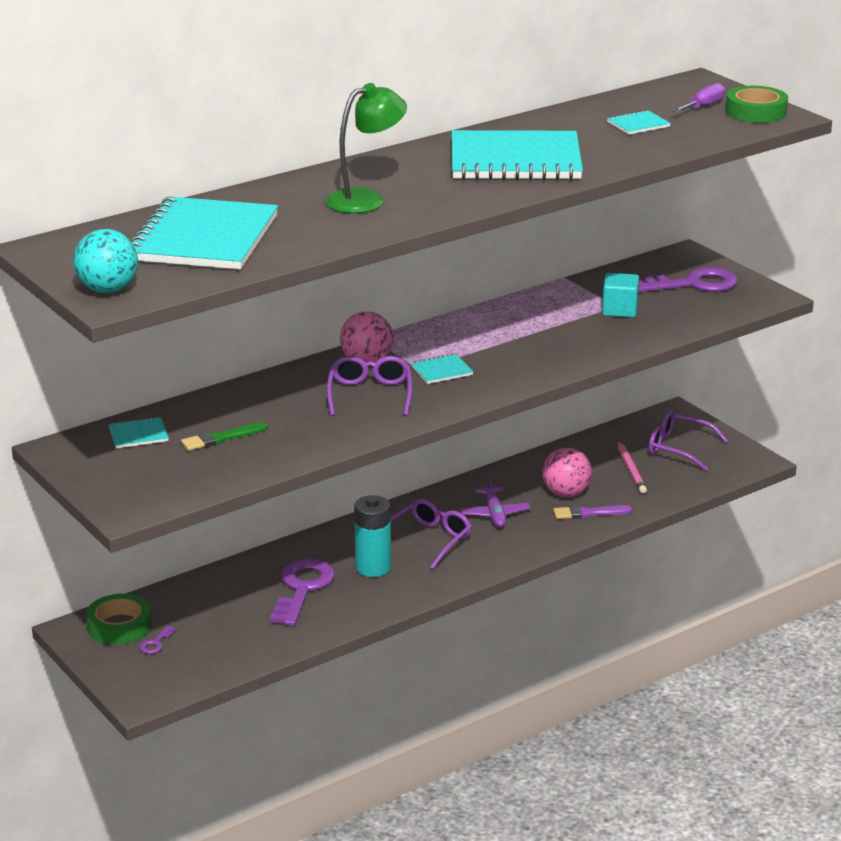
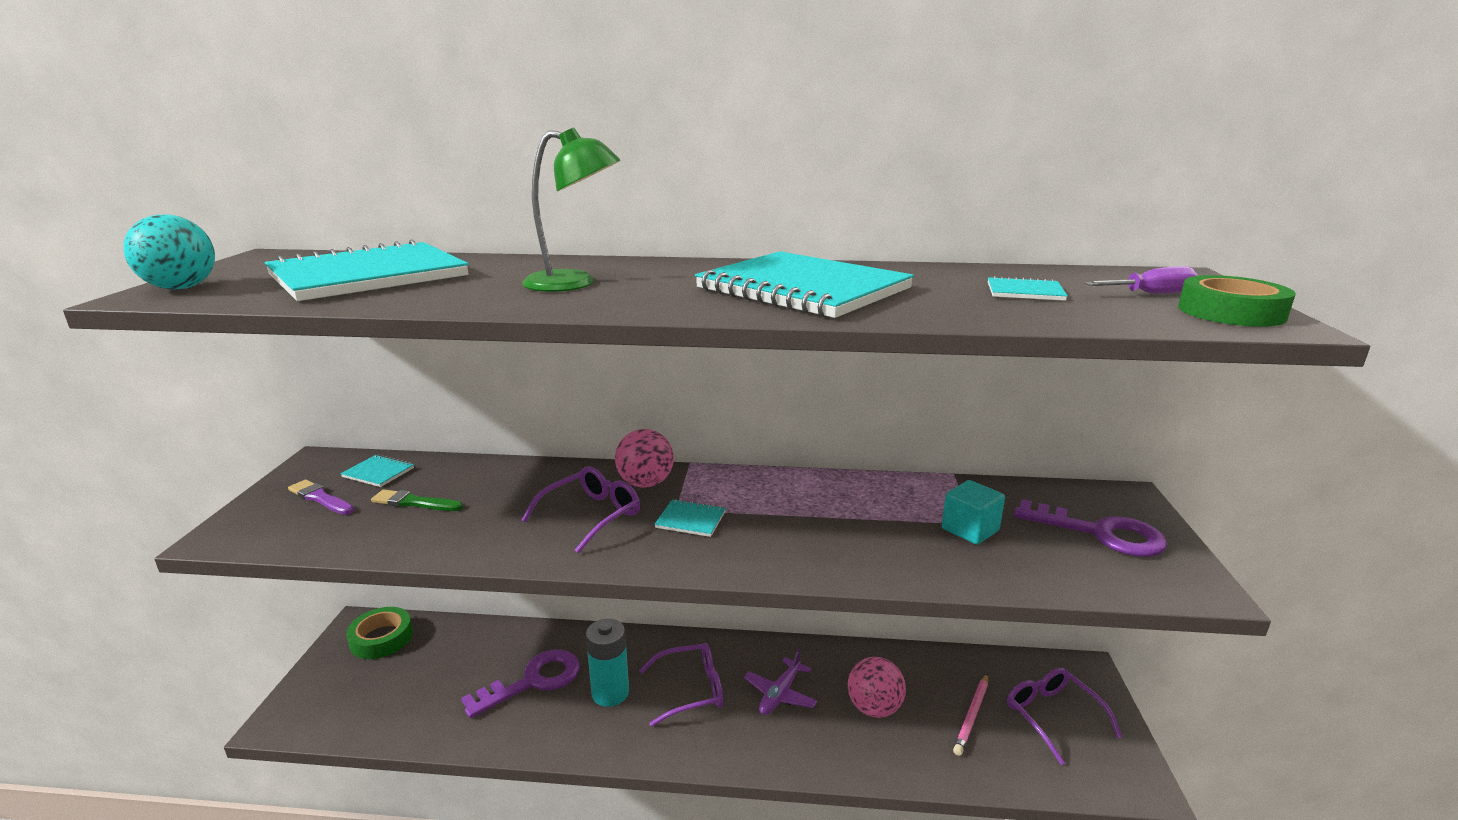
camera: 40 degrees right, 5 degrees down
(155, 643) = (373, 670): purple key -> none
(588, 513) = (871, 747): purple brush -> purple brush (320, 498)

